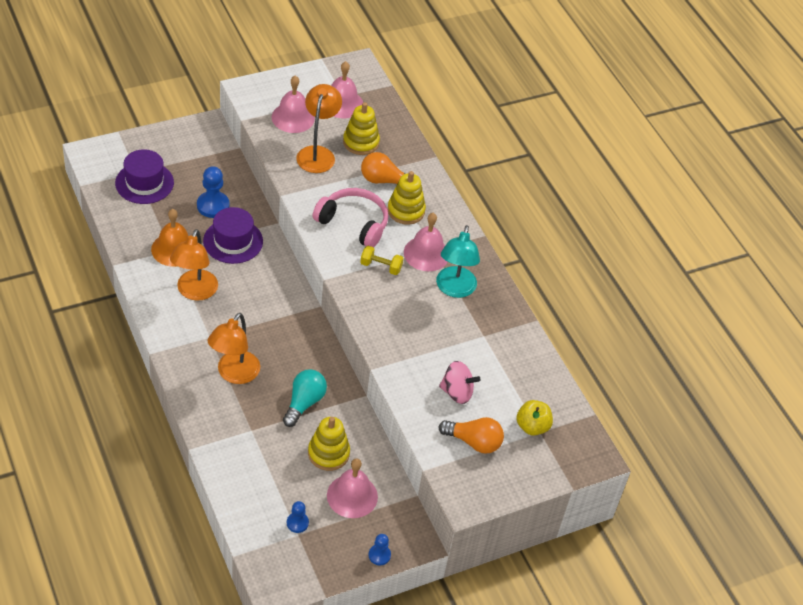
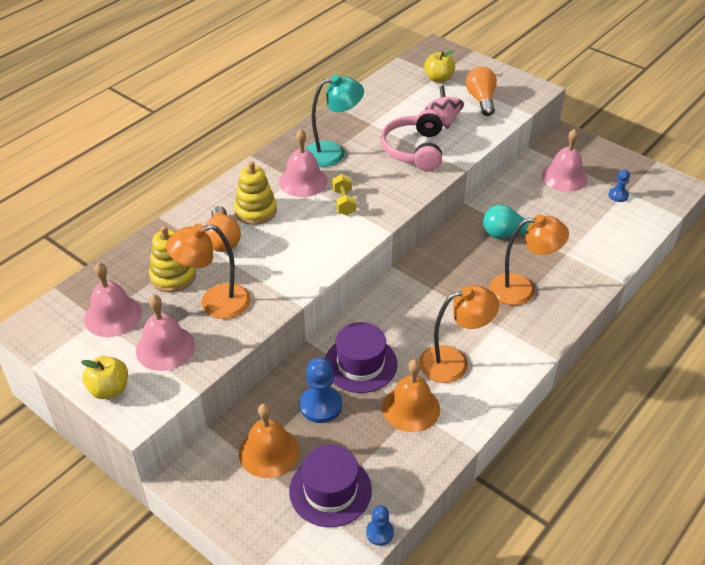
camera: 110 degrees left, 5 degrees down
(196, 167) = (269, 452): none -> orange bell
(276, 84) = (109, 389): none -> yellow apple
(328, 453) = (541, 202): yellow stacking toy -> none
(353, 223) = (301, 239): pink headphones -> pink headphones (414, 150)
(379, 555) = (596, 148): blue pawn -> blue pawn (379, 533)

